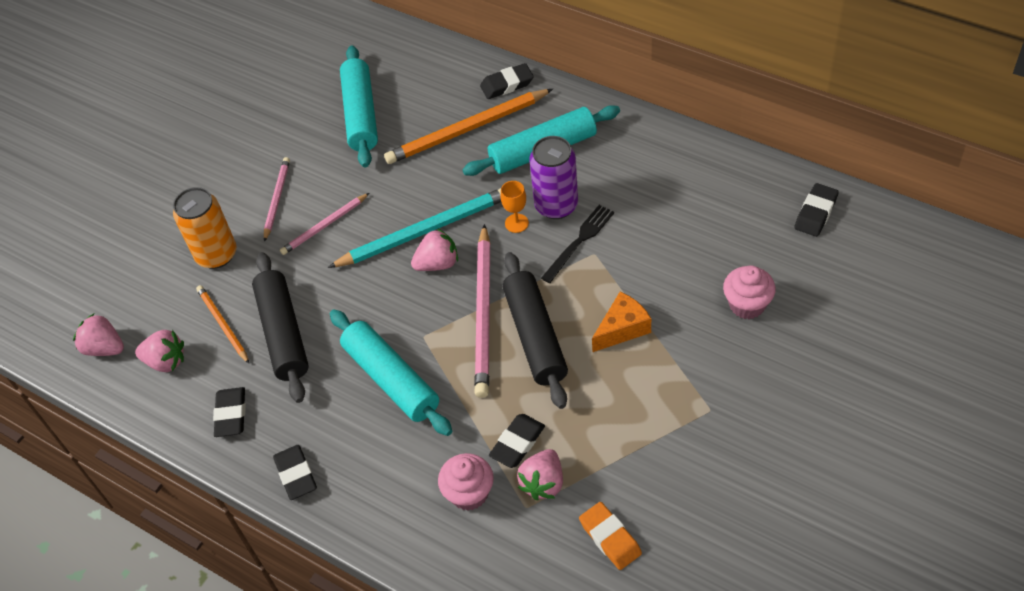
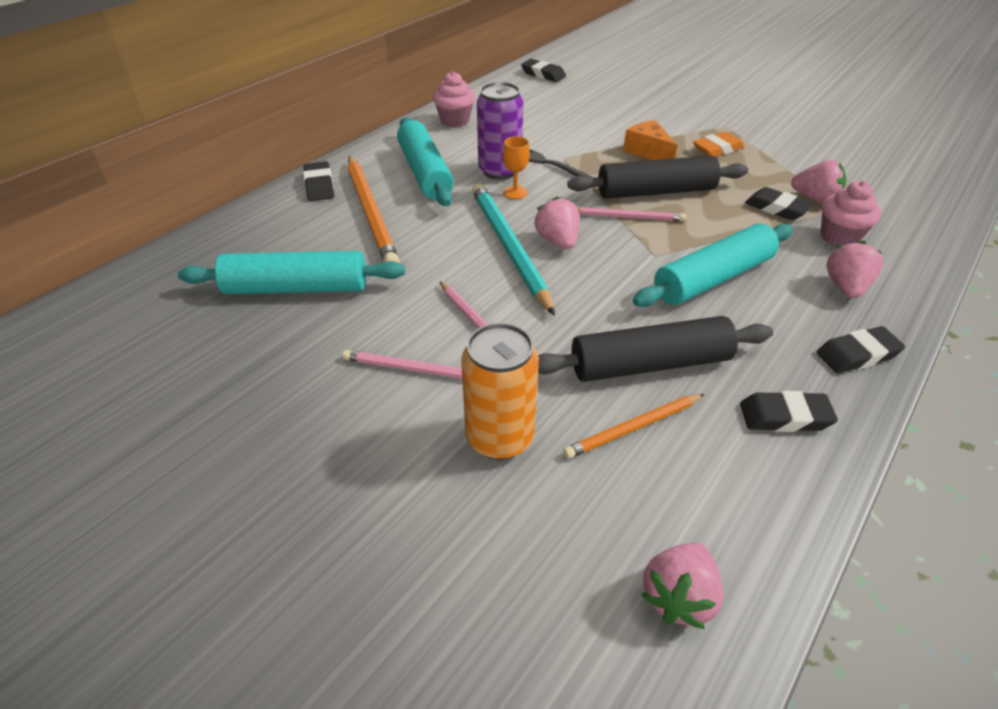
camera: 90 degrees left, 10 degrees down
(166, 361) = (702, 498): pink strawberry -> pink strawberry (845, 287)
(484, 313) = (627, 217): pink pencil -> pink pencil, size x0.56
(610, 538) = (856, 173): orange eraser -> orange eraser (717, 149)
(747, 305) = (626, 104): pink cupcake -> pink cupcake (455, 120)

